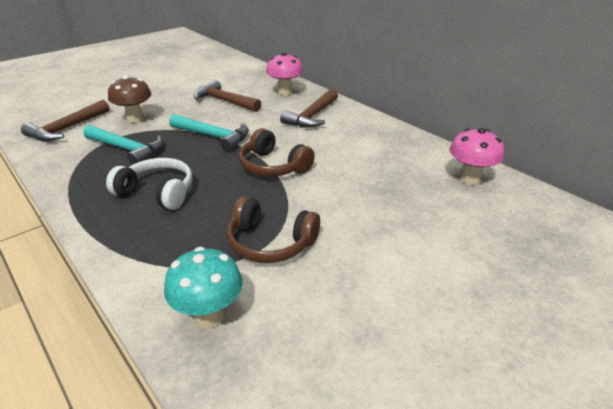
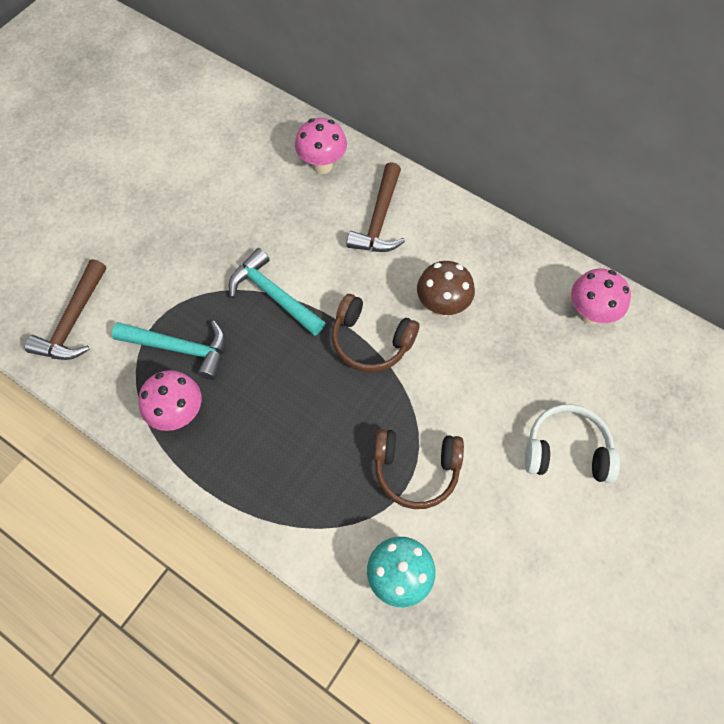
camera: 15 degrees left, 30 degrees up
(97, 179) = (179, 414): none -> pink mushroom
(135, 119) = (151, 278): brown mushroom -> brown mushroom (442, 306)
(157, 192) = (262, 421): white headphones -> white headphones (566, 450)
(213, 136) = (273, 295): turquoise hammer -> turquoise hammer turned 150 degrees counterclockwise
(224, 101) = (249, 207): brown hammer -> none

